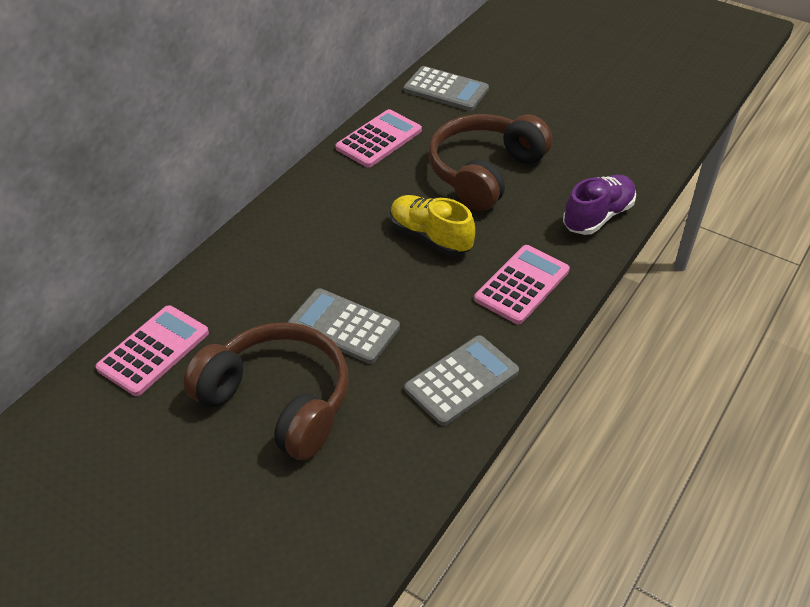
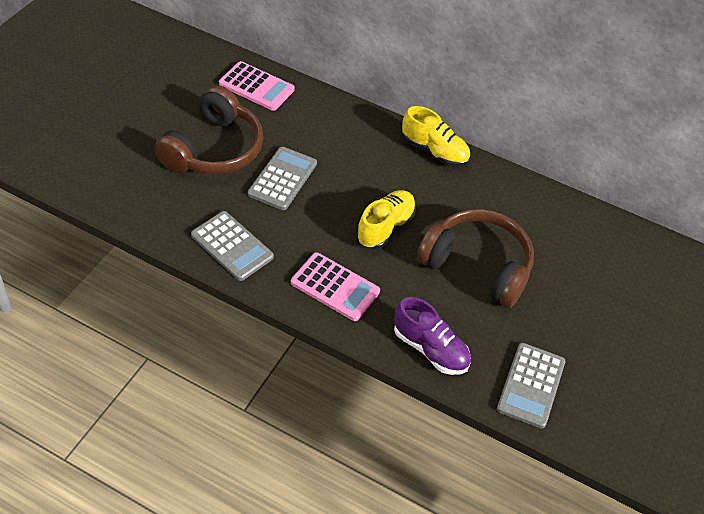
camera: 80 degrees right, 5 degrees up
(310, 187) = (434, 151): none -> yellow shoe
(379, 139) = (508, 191): pink calculator -> none
(446, 90) = (598, 238): grey calculator -> grey calculator (531, 385)

